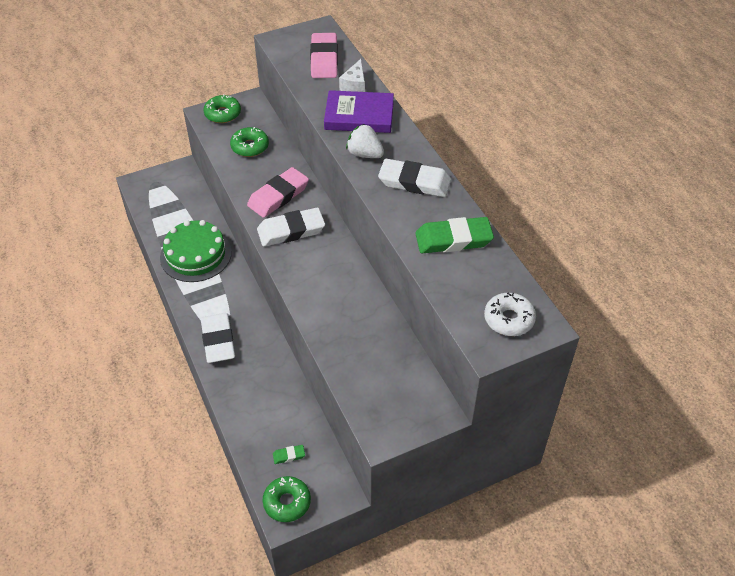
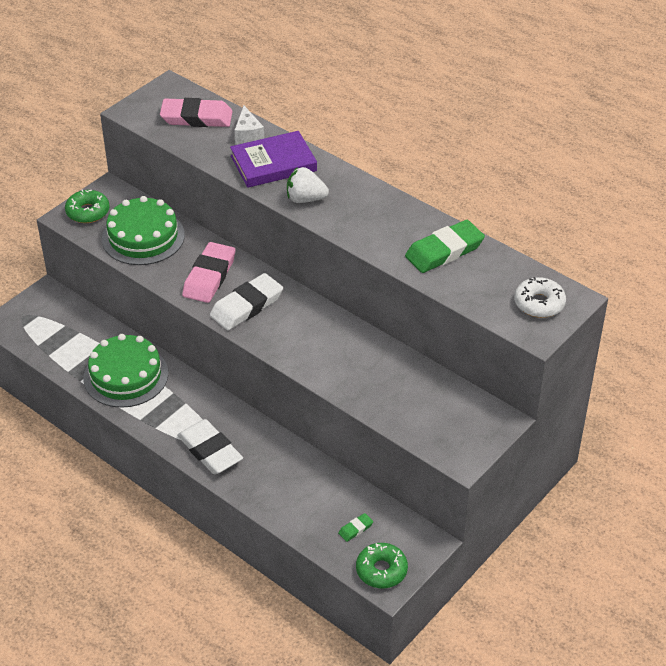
camera: 25 degrees left, 5 degrees down
(250, 147) = (143, 237): green donut -> green cake
(324, 59) = (196, 117): pink eraser -> pink eraser turned 60 degrees counterclockwise
(414, 182) = (372, 210): white eraser -> none

